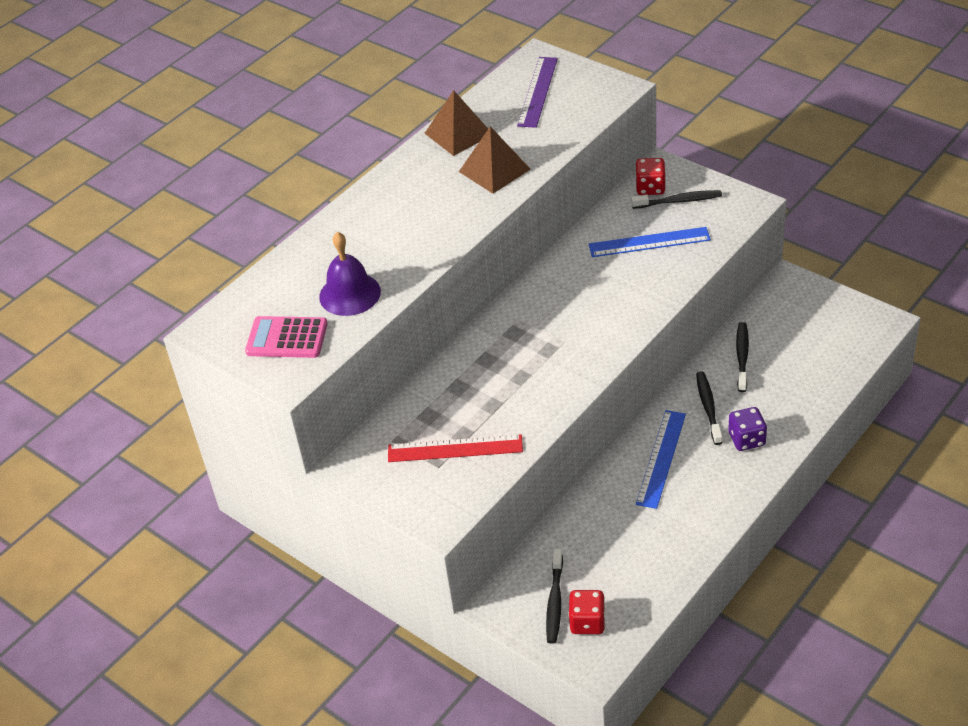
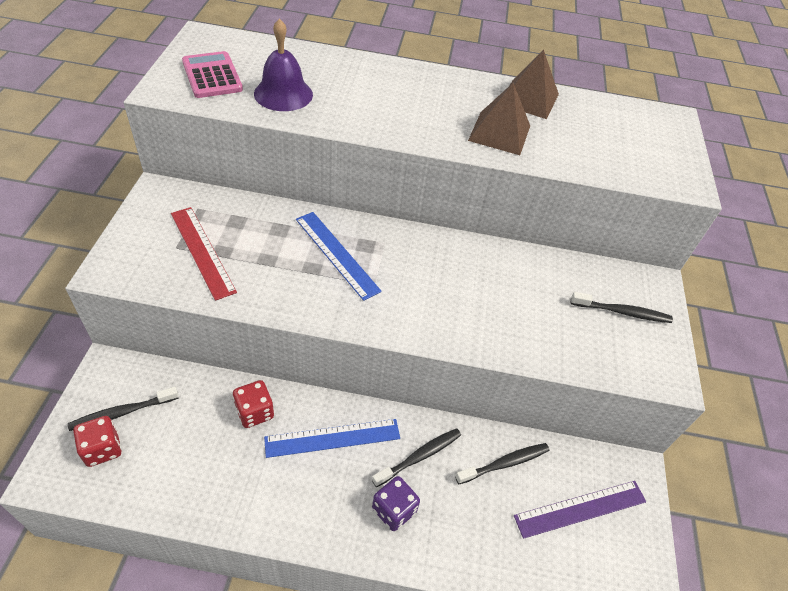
camera: 50 degrees right, 5 degrees up
(537, 91) = (627, 130): purple ruler -> purple ruler (580, 508)
(649, 242) = (548, 307): blue ruler -> blue ruler (336, 254)
(650, 188) = (621, 283): red dice -> red dice (255, 412)
(679, 201) = (622, 312): black toothbrush -> black toothbrush turned 45 degrees counterclockwise

